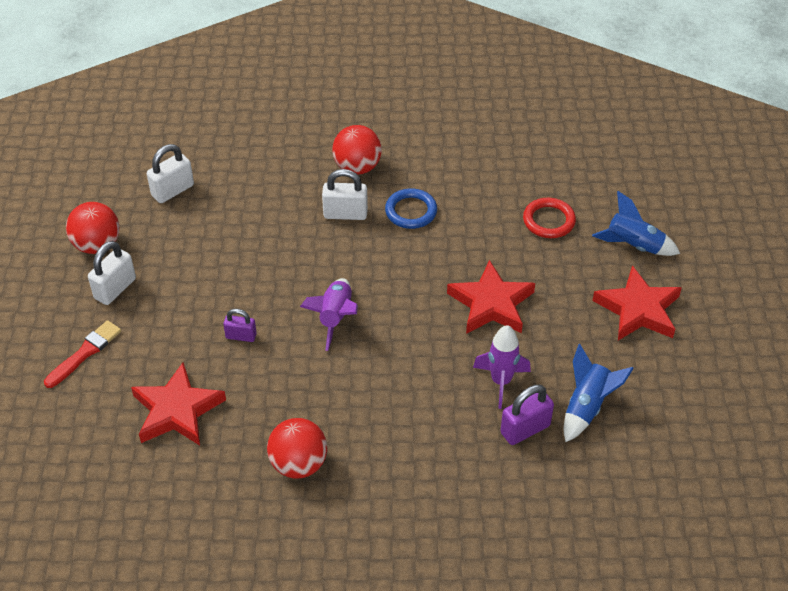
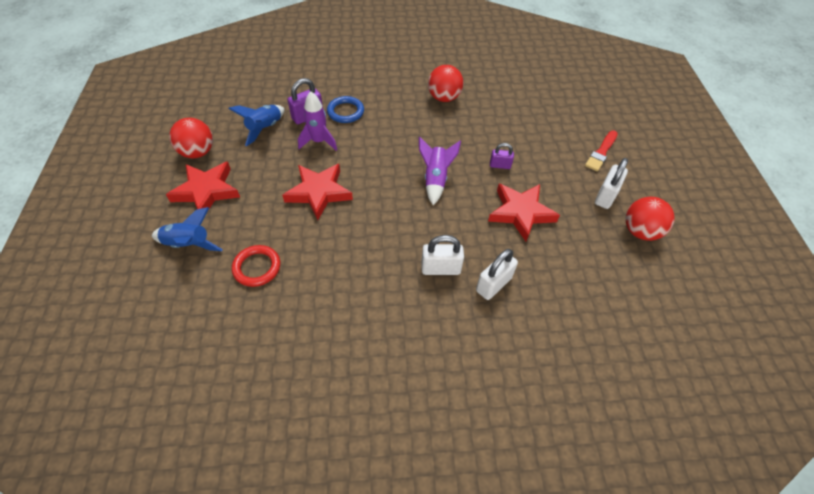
camera: 175 degrees right, 5 degrees up
(173, 190) = (604, 288): white padlock -> white padlock (493, 284)
(177, 410) = (525, 122): red star -> red star (520, 213)
(357, 167) = (436, 323): red ball -> red ball (198, 152)
(411, 211) = (381, 273): blue ring -> blue ring (345, 112)

